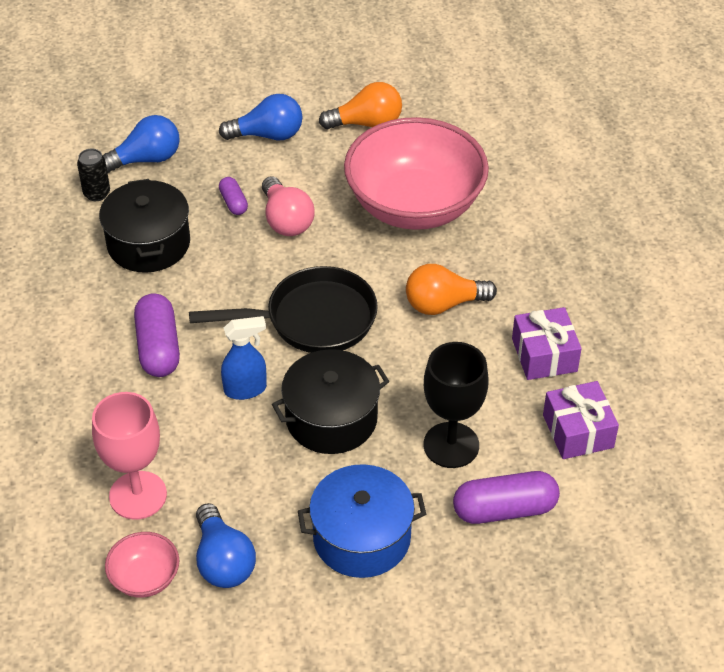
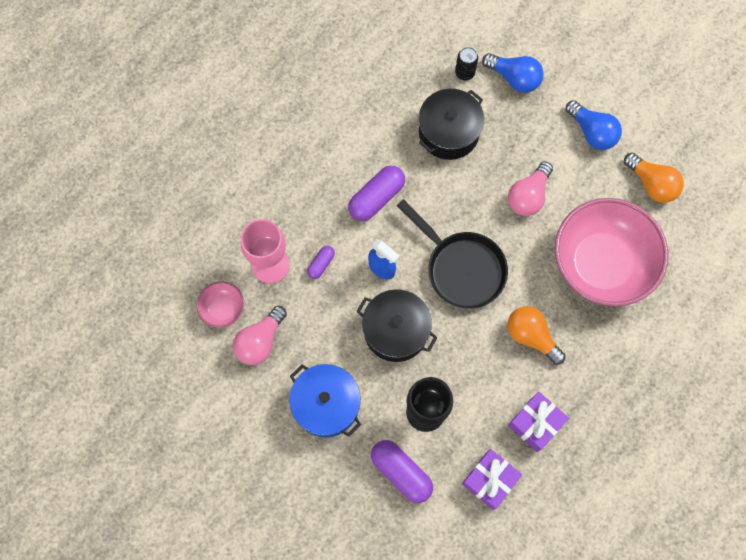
camera: 55 degrees right, 25 degrees up
(223, 561) = (260, 341): blue light bulb -> pink light bulb
(233, 202) = (518, 155): purple capsule -> purple capsule (321, 264)

